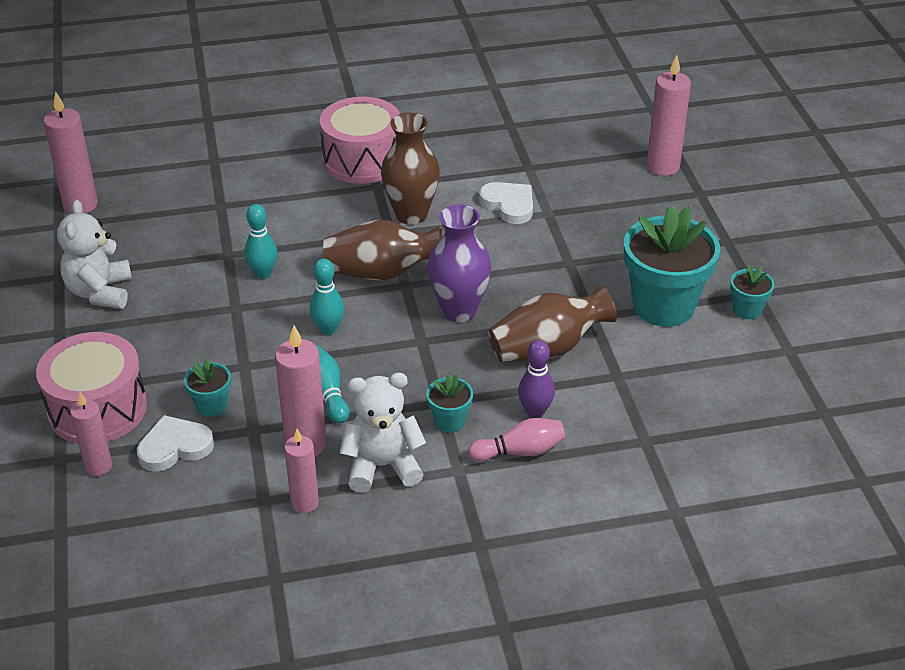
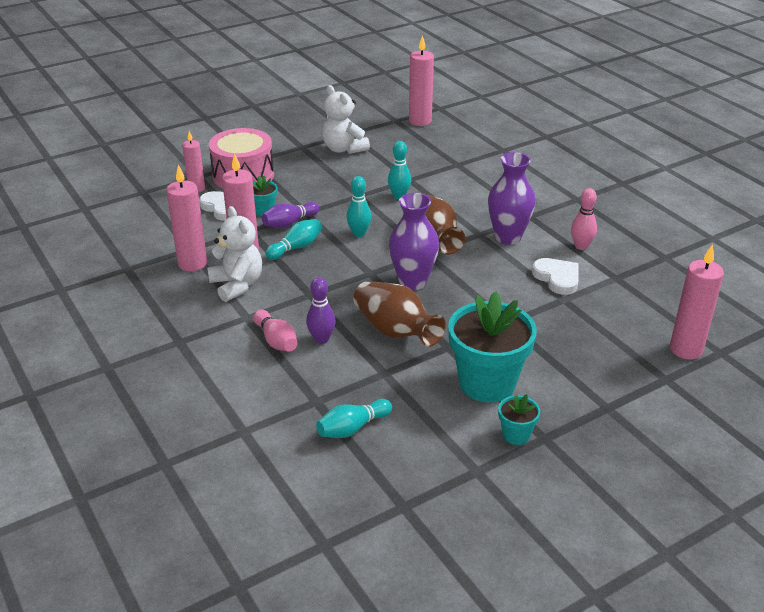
camera: 70 degrees right, 5 degrees down
(100, 292) = (344, 149): white teddy bear -> white teddy bear turned 105 degrees counterclockwise
(262, 387) = (289, 223): none -> purple bowling pin
(305, 503) = (192, 263): pink candle -> pink candle, size x1.55
(362, 160) = (555, 203): pink drum -> none
(411, 214) = (508, 237): brown vase -> purple vase
(449, 421) = (293, 303): turquoise flower pot -> none
(459, 170) = (581, 246): none -> pink bowling pin
(509, 205) = (557, 278): white heart -> white heart turned 60 degrees counterclockwise
(700, 422) = (352, 428): none -> turquoise bowling pin

